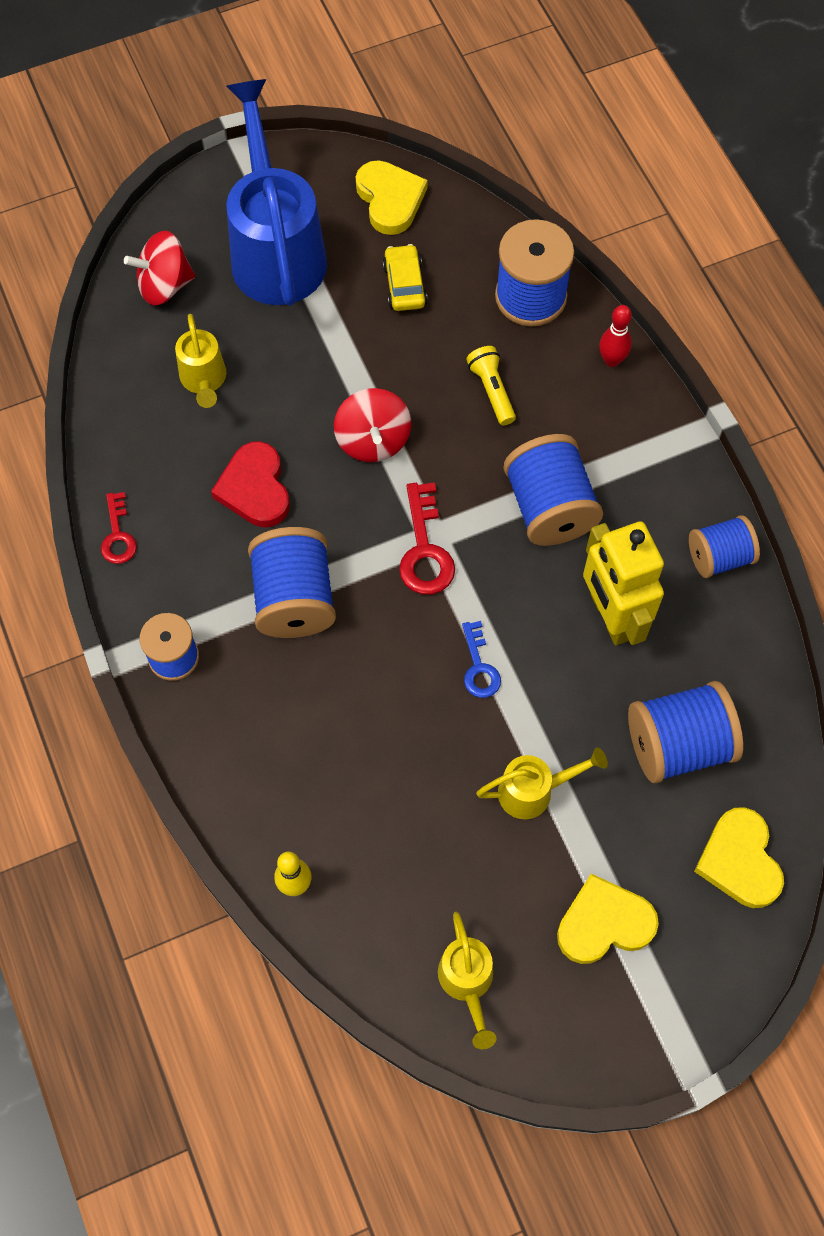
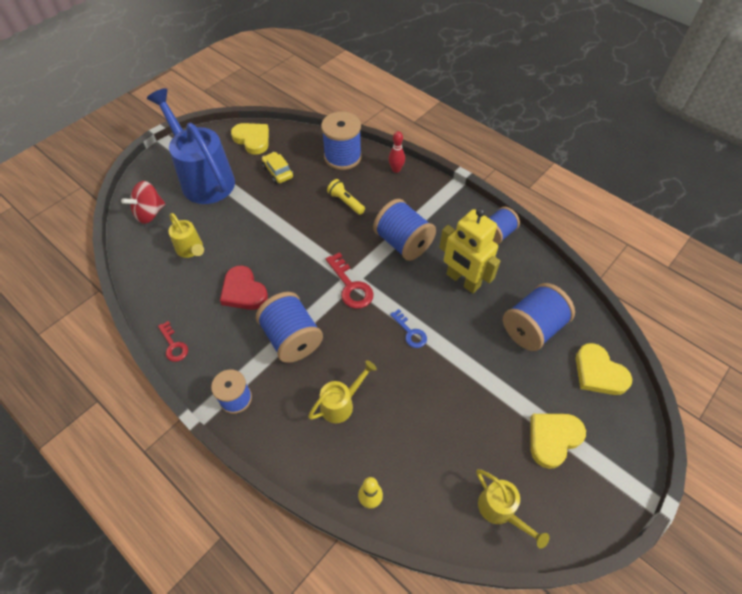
camera: 25 degrees left, 10 degrees down
(373, 440) = (296, 245): red spinning top -> none
(533, 791) = (474, 384): yellow watering can -> yellow watering can (341, 404)

